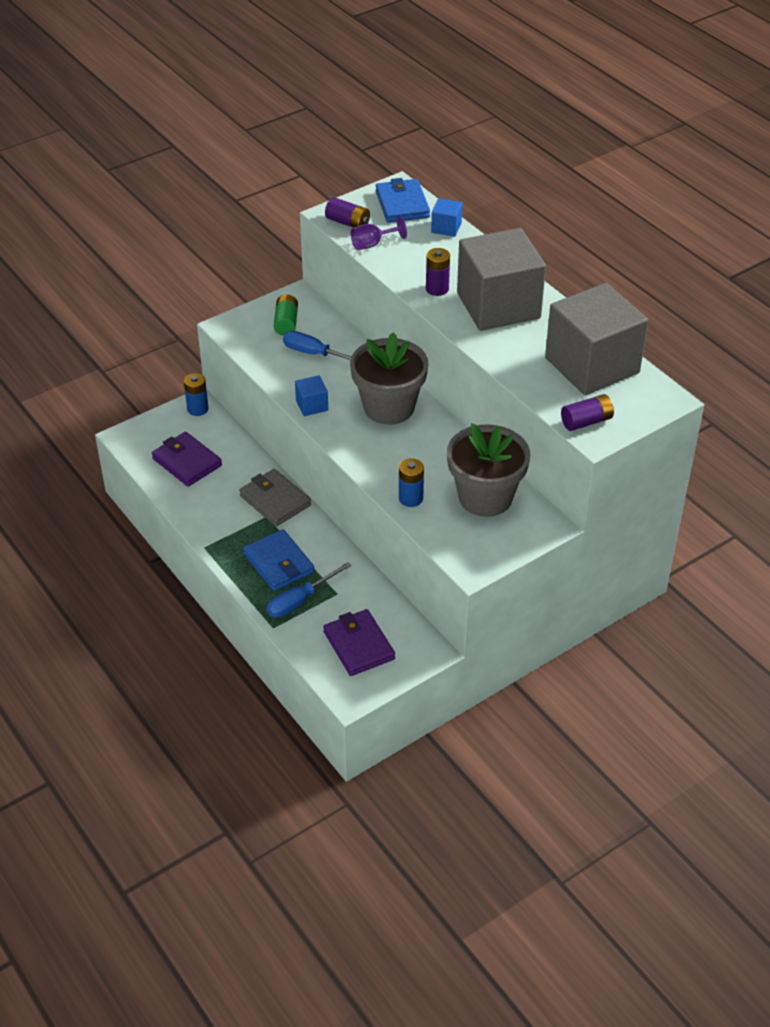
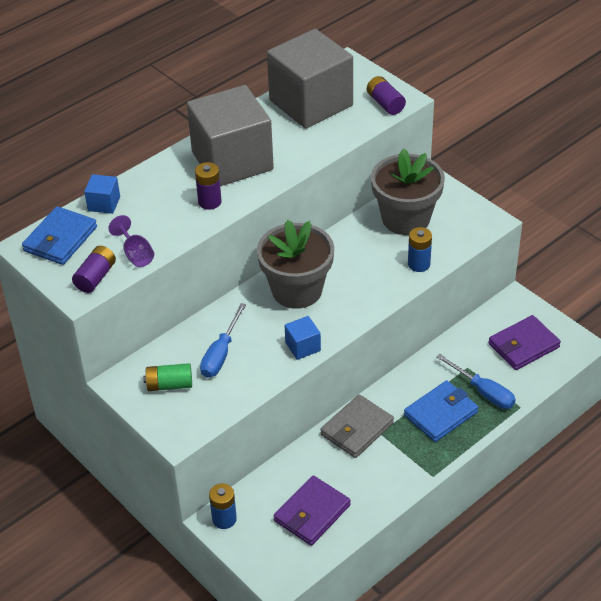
camera: 95 degrees left, 0 degrees up
(402, 204) = (60, 239): blue wallet -> blue wallet turned 45 degrees counterclockwise

